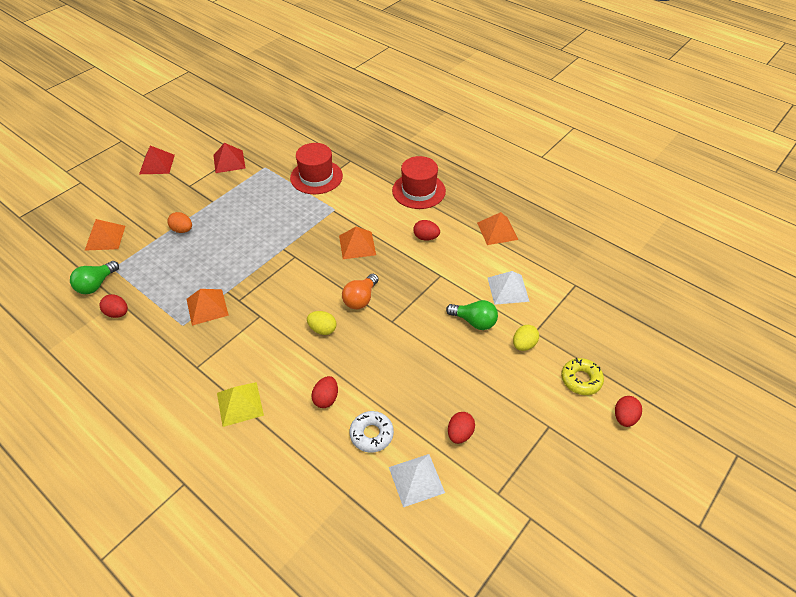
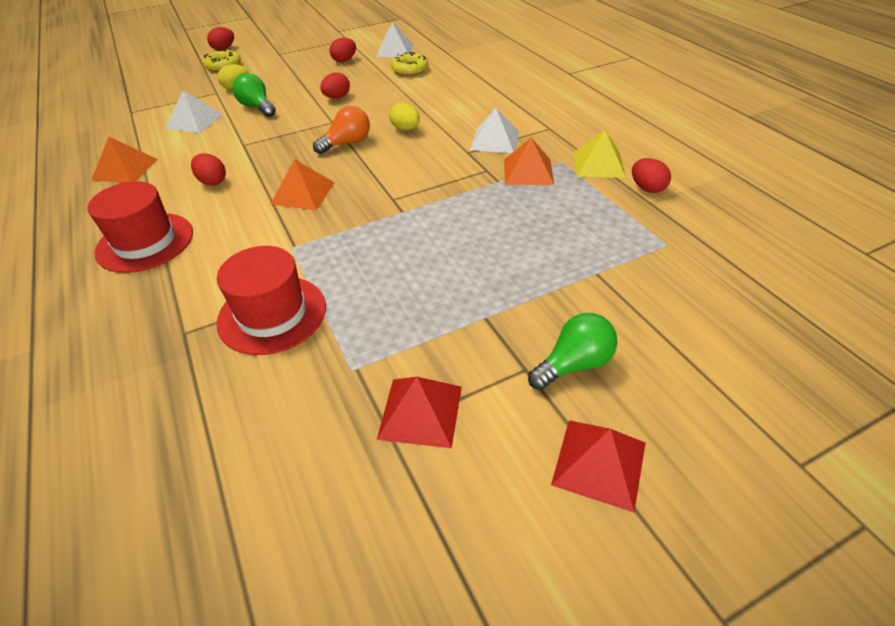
camera: 155 degrees left, 5 degrees down
(96, 284) = (687, 227): green light bulb -> green light bulb (574, 364)
(105, 238) = (693, 298): orange pyramid -> none
(182, 230) = (549, 276): orange egg -> none
(240, 403) = (512, 100): yellow pyramid -> yellow pyramid (598, 164)
(241, 336) = (494, 140): none -> white pyramid
(326, 398) = (433, 90): red egg -> red egg (337, 97)
(371, 434) = (410, 70): white donut -> yellow donut

